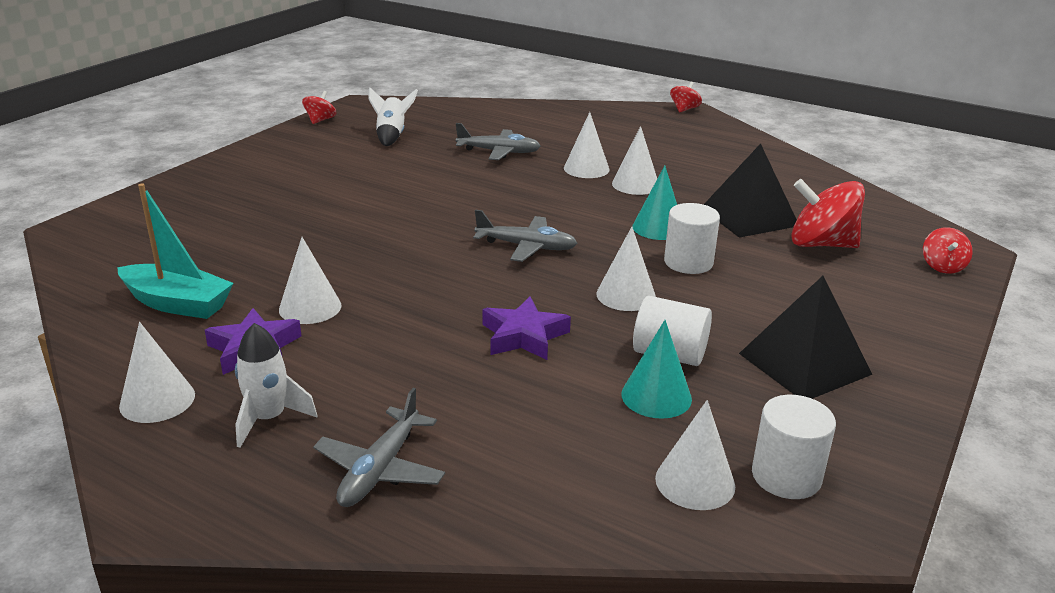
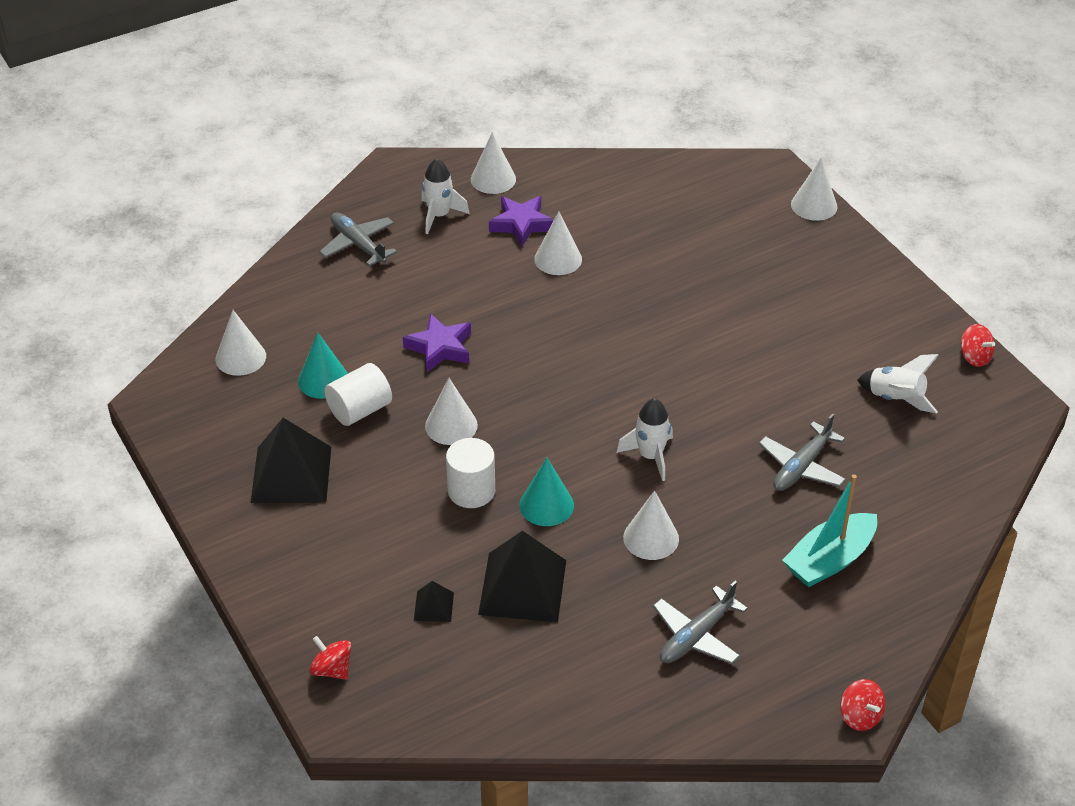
camera: 120 degrees right, 15 degrees up
(177, 303) = (608, 202): turquoise boat -> turquoise boat (829, 560)
(526, 247) = (571, 402): grey plane -> grey plane (696, 636)
(552, 201) = (650, 456): none -> white rocket
(586, 169) = (715, 518): white cone -> white cone (814, 205)
(786, 476) = (210, 397): white cylinder -> none
(821, 244) = (434, 606): red spinning top -> black pyramid

